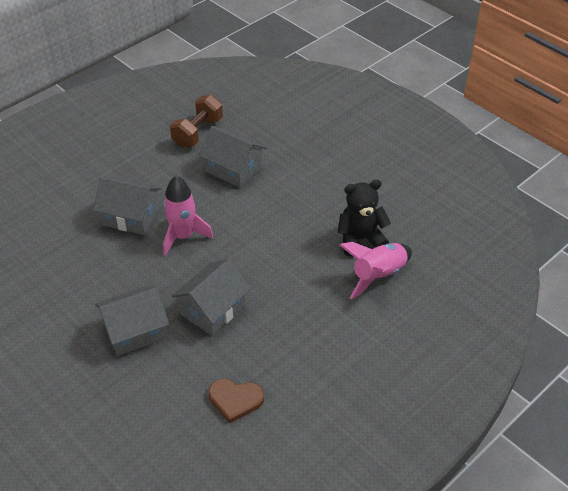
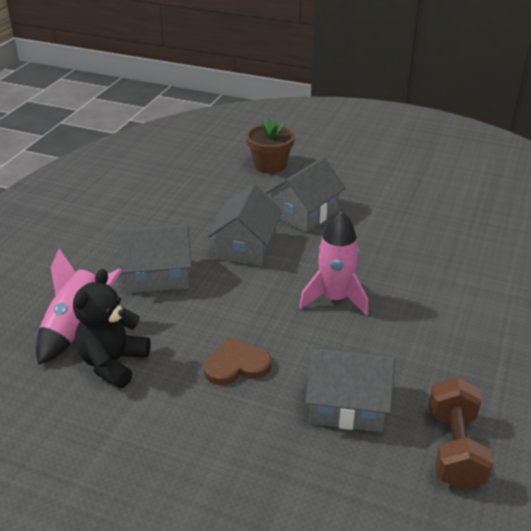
camera: 155 degrees right, 10 degrees down
(111, 420) = (270, 165): none -> brown flower pot
(131, 216) = (414, 300): grey house -> grey house (159, 275)
(235, 400) = (180, 197): brown heart -> brown heart (236, 365)
(360, 239) = (113, 363): black teddy bear -> black teddy bear turned 150 degrees clockwise

